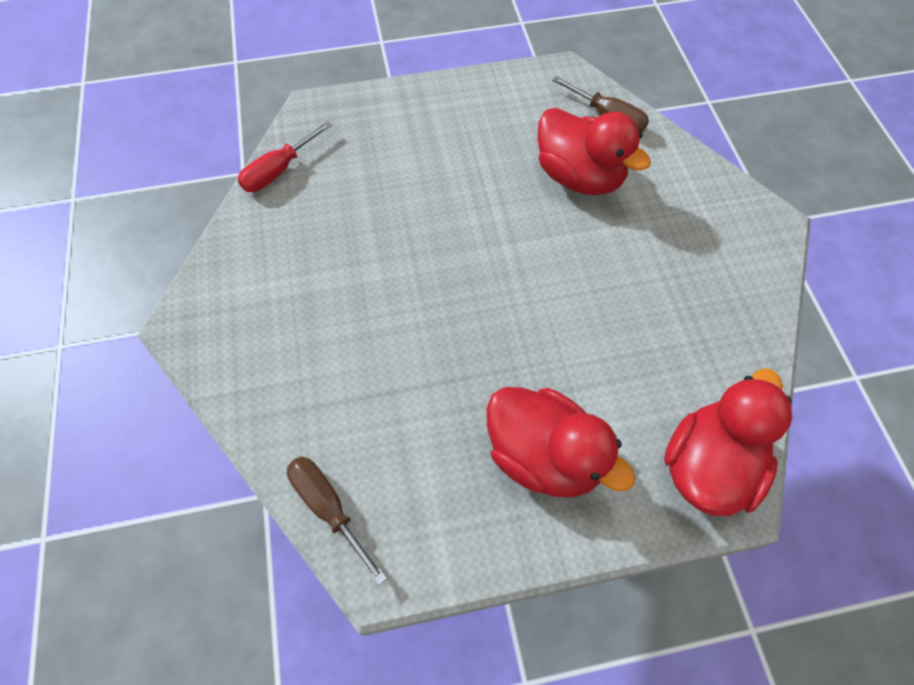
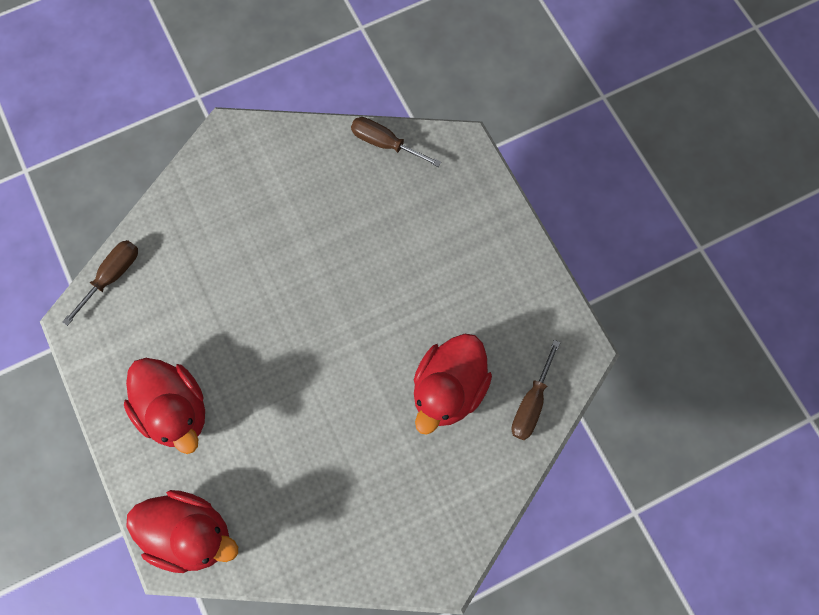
camera: 75 degrees right, 10 degrees up
(278, 171) = (385, 143): red screwdriver -> brown screwdriver
(543, 456) = (175, 410): red duck -> red duck turned 60 degrees counterclockwise

